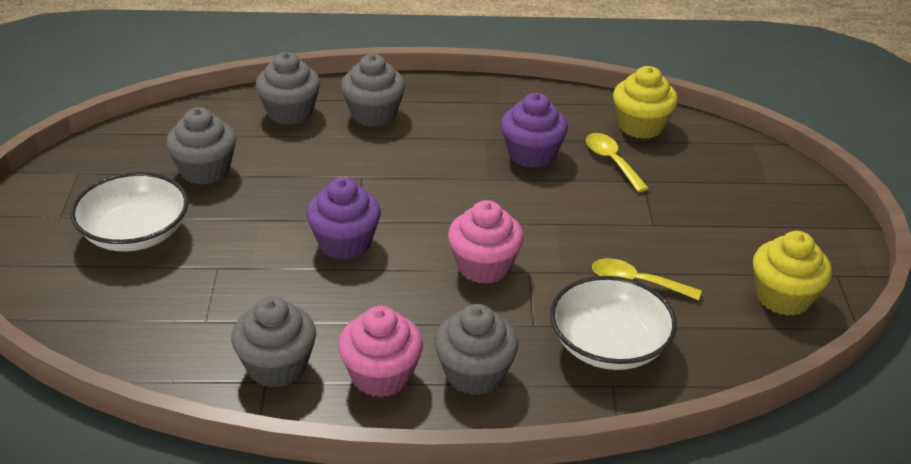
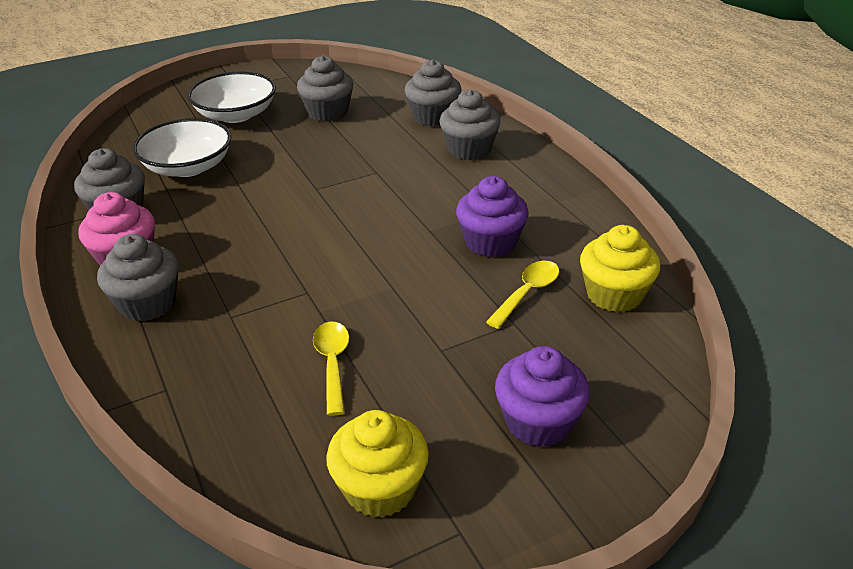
camera: 65 degrees right, 0 degrees up
(345, 243) = (282, 192): purple cupcake -> purple cupcake (538, 422)
(484, 266) = (296, 266): pink cupcake -> none
(609, 345) = (223, 371): white bowl -> white bowl (188, 167)

